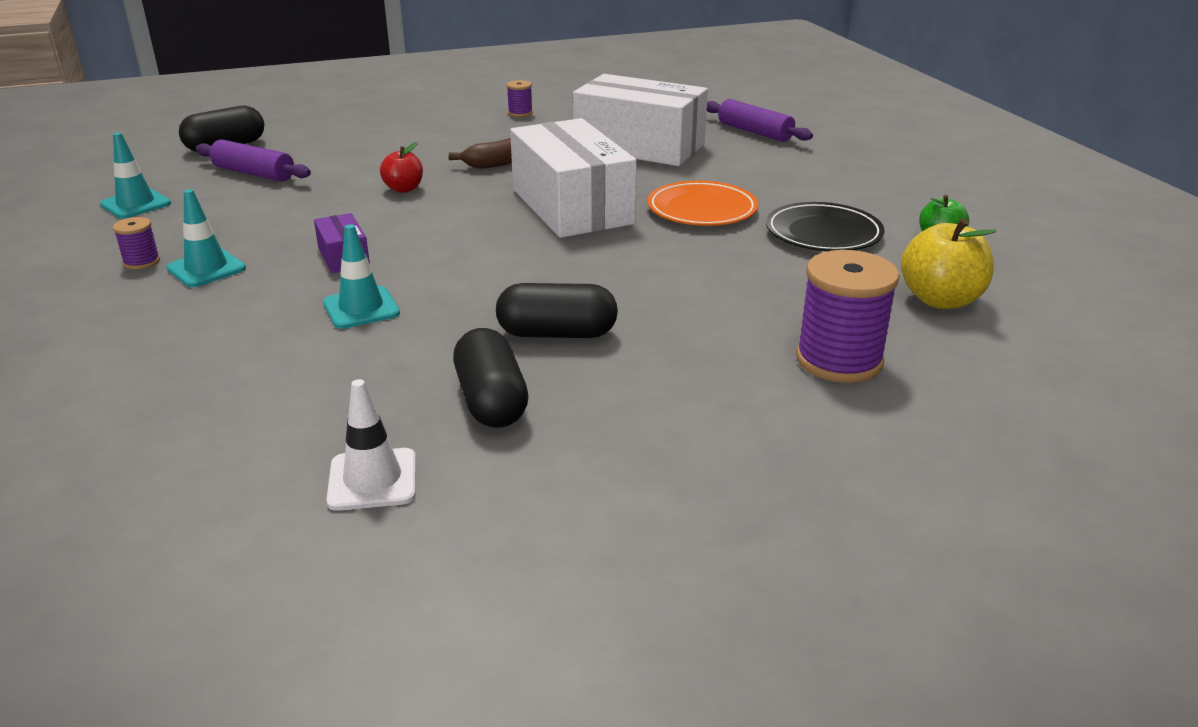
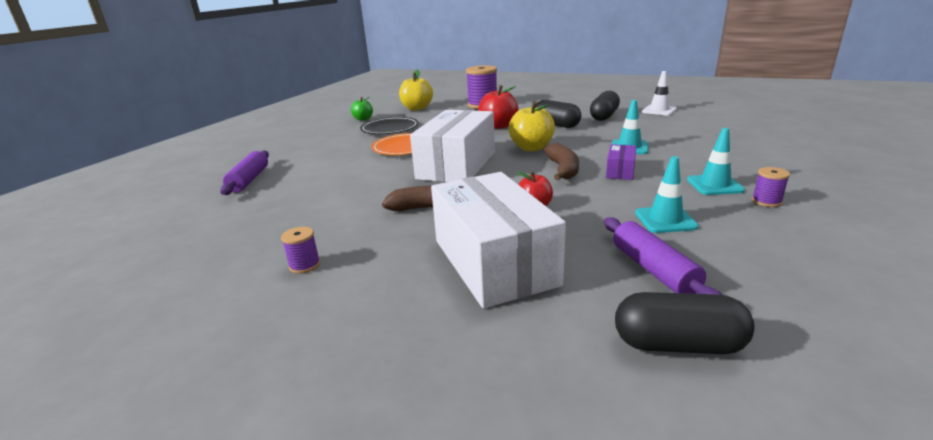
camera: 135 degrees left, 5 degrees down
(135, 204) = (793, 265): turquoise traffic cone -> turquoise traffic cone (665, 220)
(424, 238) = (563, 169): none -> brown banana
(518, 262) = (531, 148): none -> yellow apple
(639, 146) = (330, 191): white box -> white box (494, 262)
(659, 296) = (499, 126): none -> red apple

